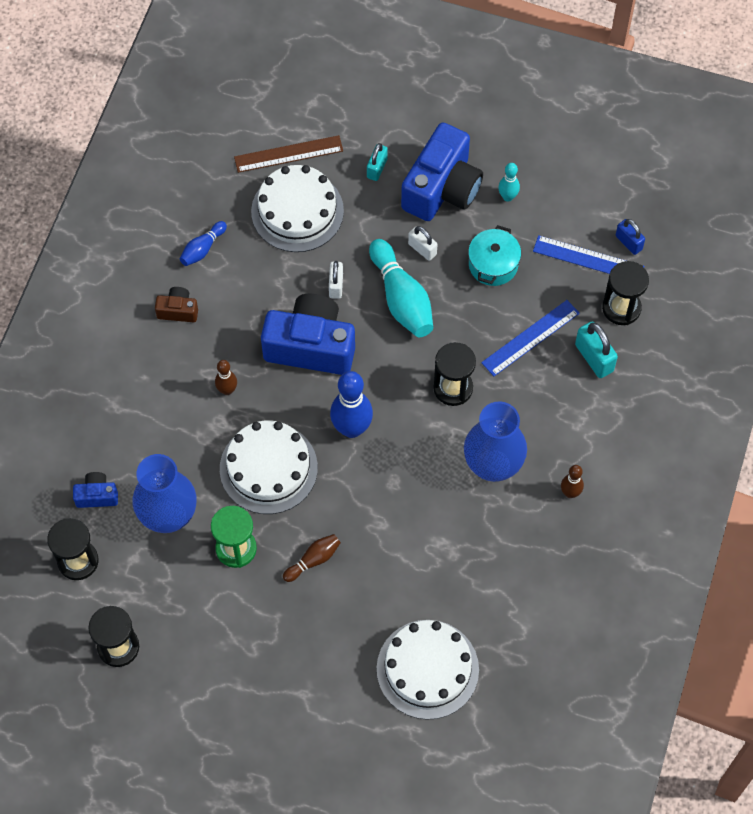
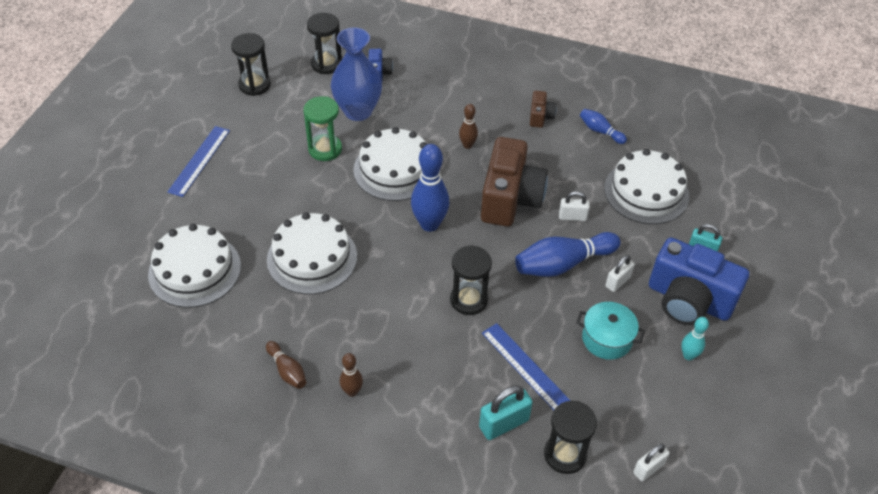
camera: 90 degrees right, 15 degrees down
(288, 154) = (705, 187): brown ruler -> none
(311, 346) = (510, 198): blue camera -> brown camera
(313, 560) = (308, 196): brown bowling pin -> brown bowling pin (287, 370)
(401, 298) = (563, 264): turquoise bowling pin -> blue bowling pin
(404, 547) = (312, 258): none -> white cake
(493, 465) = (386, 328): blue vase -> none
(588, 259) = (623, 426): blue ruler -> blue ruler (199, 161)
(628, 242) = (648, 468): blue padlock -> white padlock

